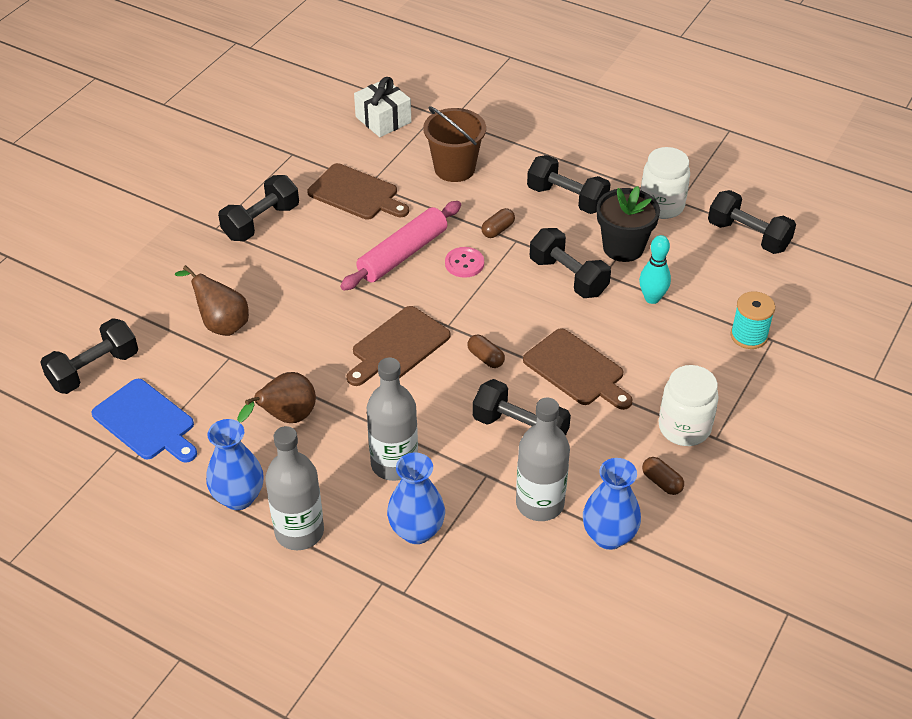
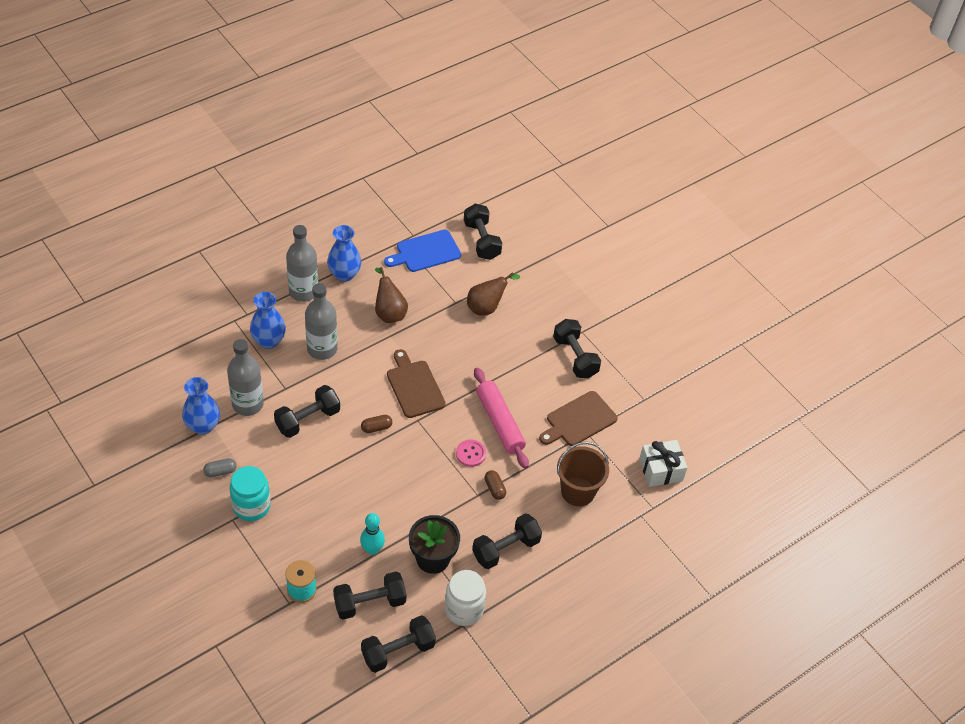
camera: 110 degrees right, 5 degrees up
(568, 277) = (422, 509): black dumbbell -> black dumbbell (369, 603)
(577, 370) = (335, 472): brown cutting board -> none
(661, 482) = (220, 472): brown capsule -> grey capsule
(684, 428) = (251, 506): white jar -> turquoise jar

